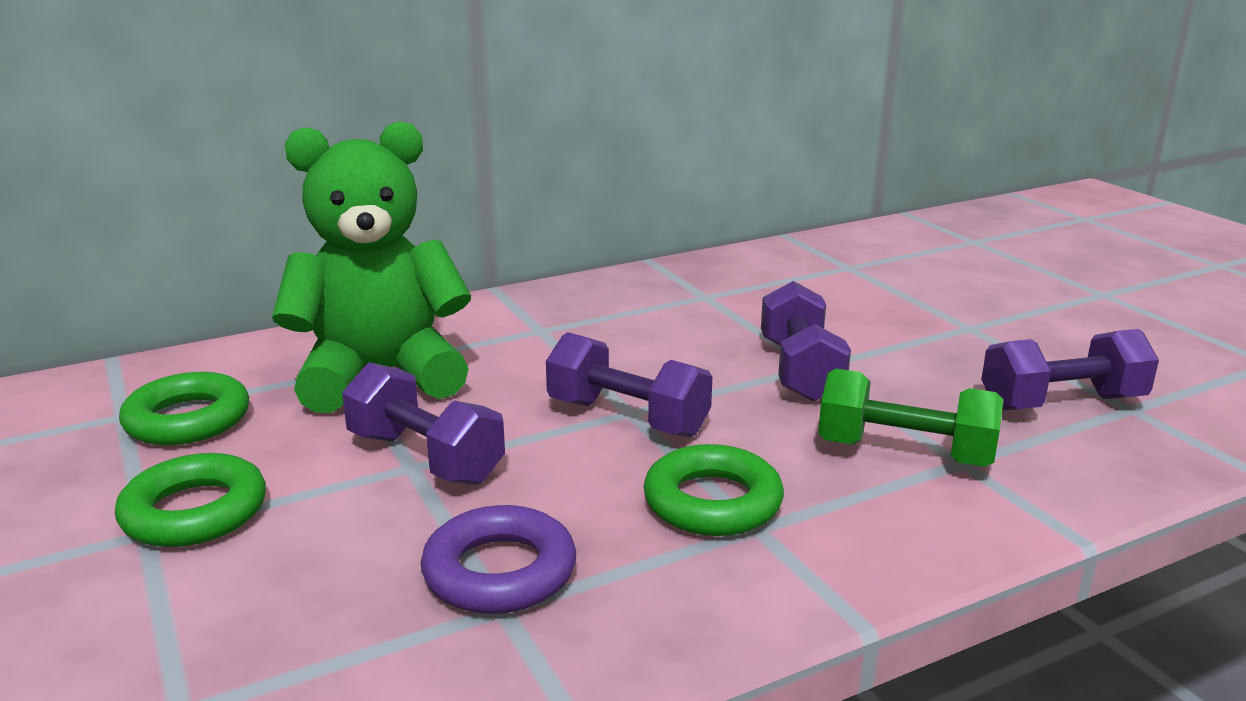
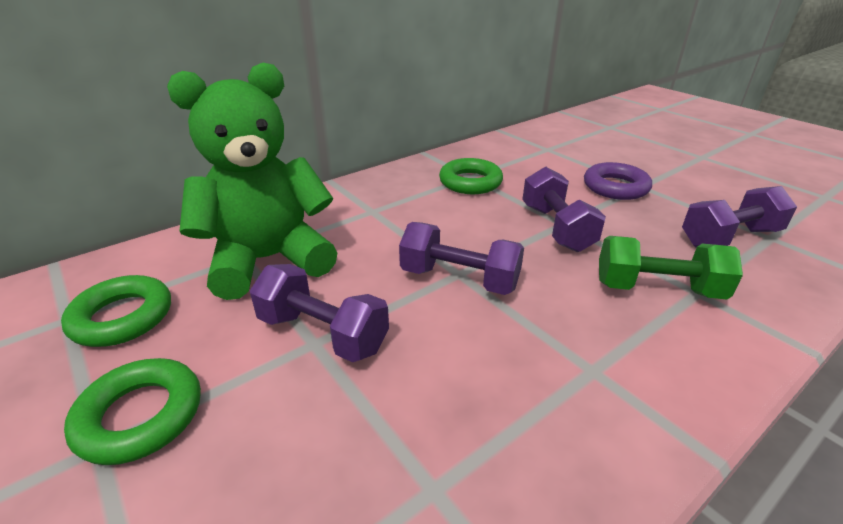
camera: 10 degrees left, 10 degrees up
(499, 572) = (417, 447): purple ring -> purple ring (615, 187)
(712, 502) = (551, 350): green ring -> green ring (470, 182)

